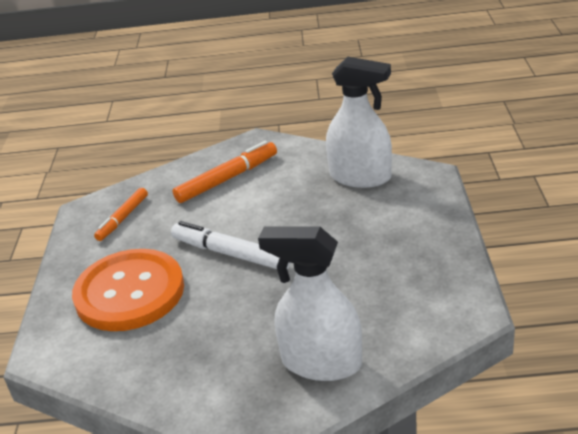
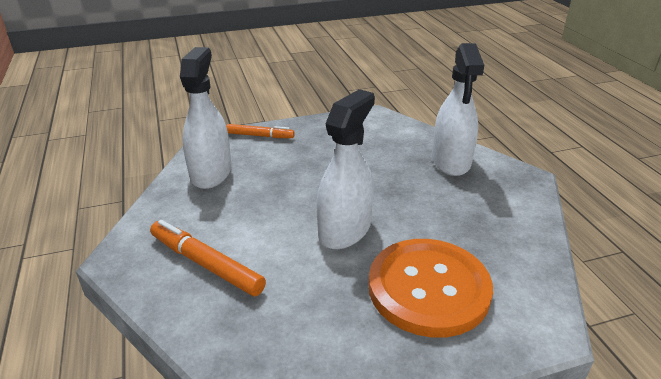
camera: 110 degrees left, 0 degrees up
(123, 218) = (297, 344): orange marker -> orange marker (260, 136)
(231, 254) = (344, 230): white marker -> white spray bottle

